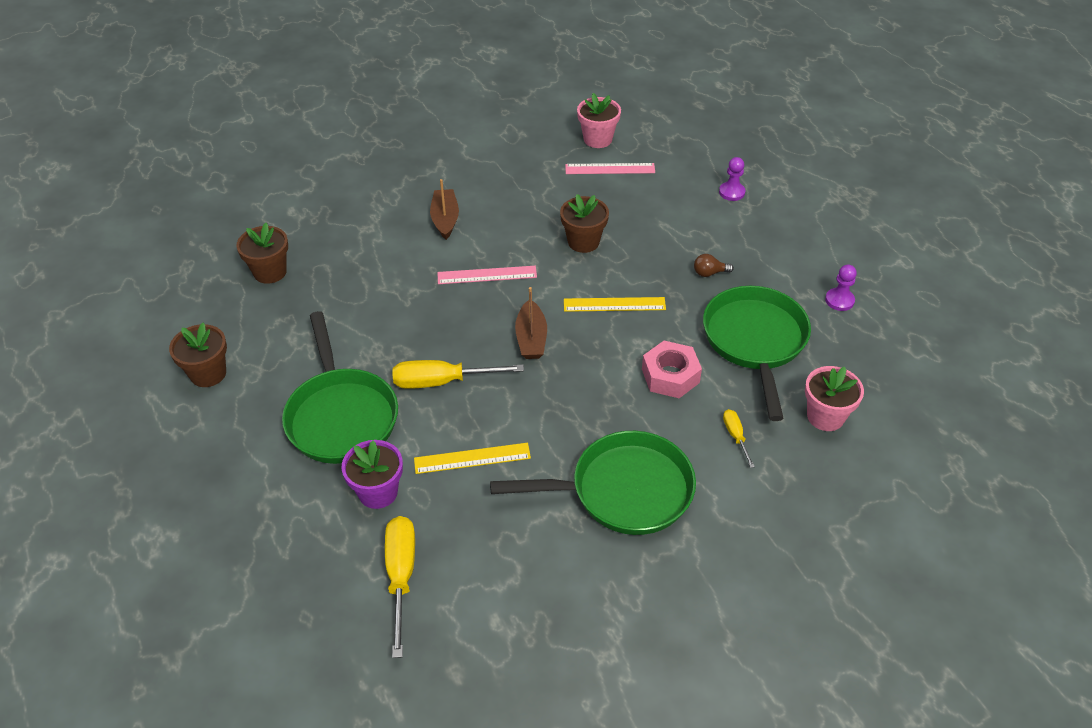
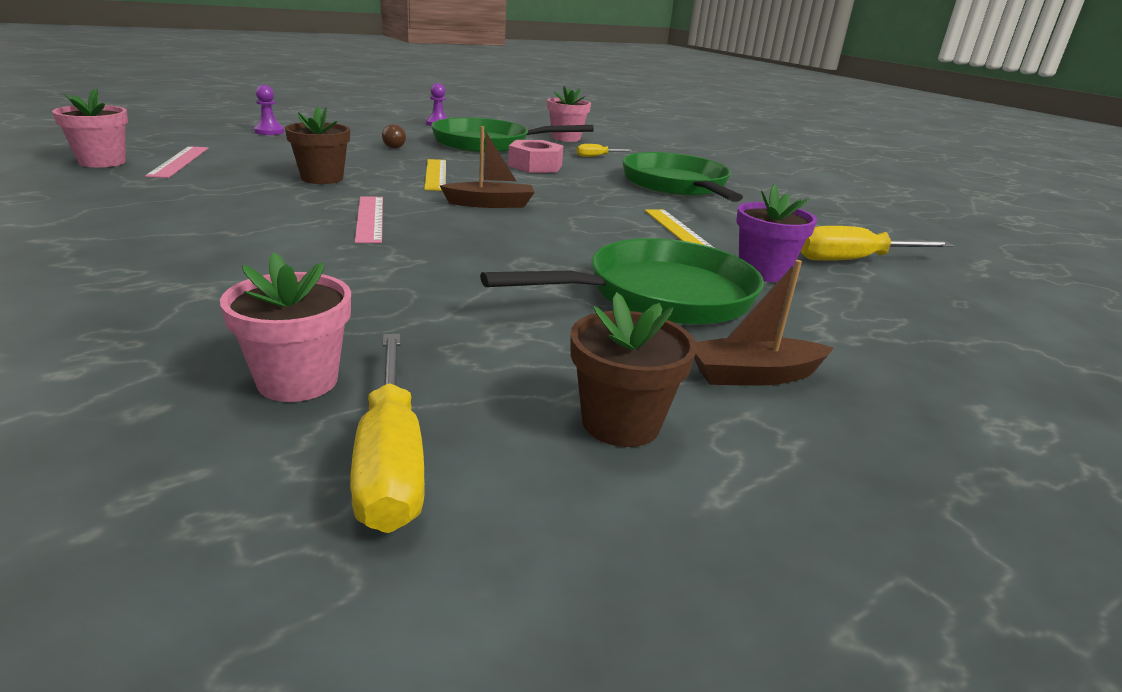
camera: 100 degrees left, 20 degrees down
(270, 272) = (298, 381): brown flower pot -> pink flower pot
(442, 382) = (572, 242): yellow screwdriver -> yellow screwdriver (391, 460)
(445, 219) = (222, 237): brown boat -> brown boat (754, 375)

